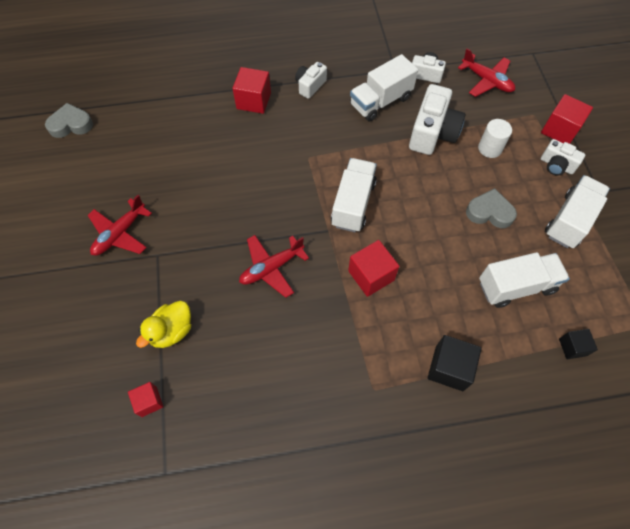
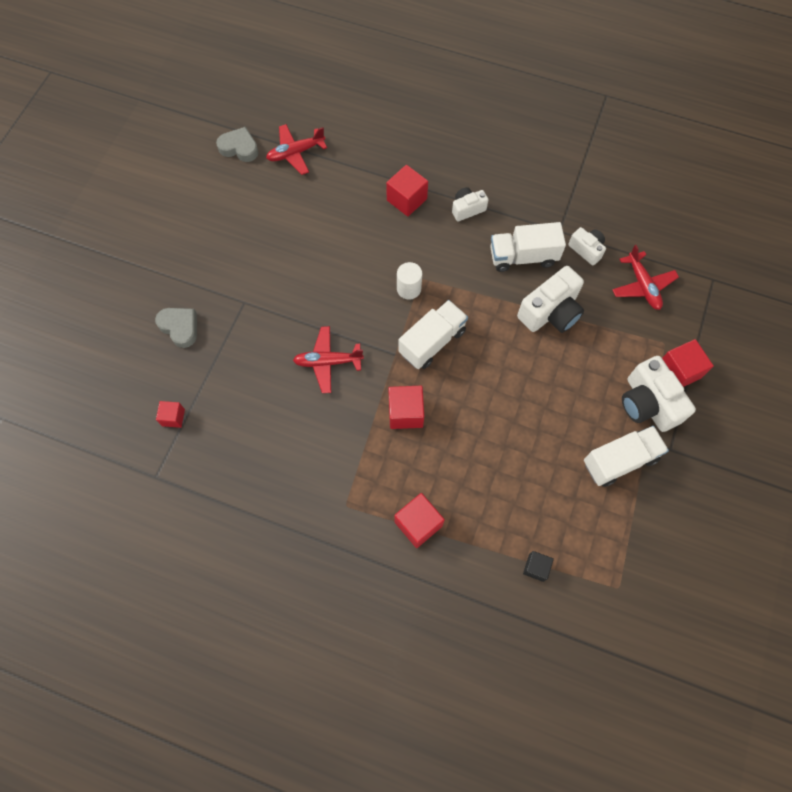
camera: 30 degrees right, 5 degrees up
(120, 233) = (226, 268): red plane -> red plane (296, 153)
(172, 331) = (220, 372): yellow duck -> none
(449, 368) = (418, 524): black cube -> red cube
(489, 212) = (550, 413): grey heart -> grey heart (180, 327)
(490, 148) = (595, 354): white cylinder -> white cylinder (409, 289)
(516, 286) = (525, 490): white truck -> none
(556, 165) = (648, 403): white camera -> white camera, size x1.76

